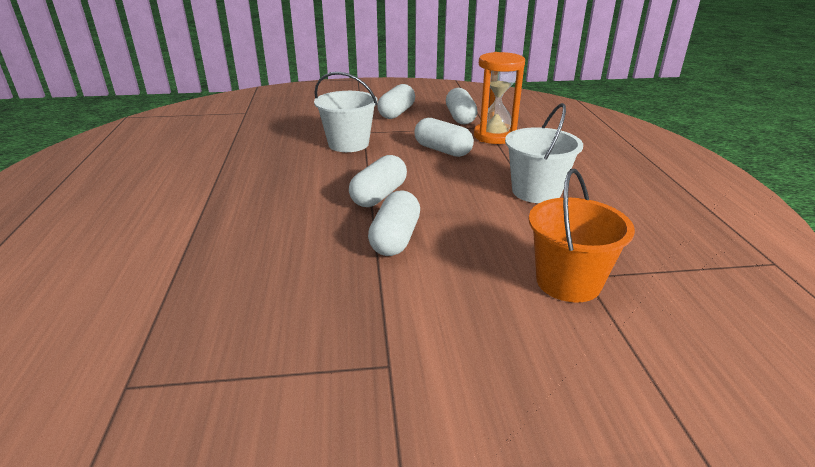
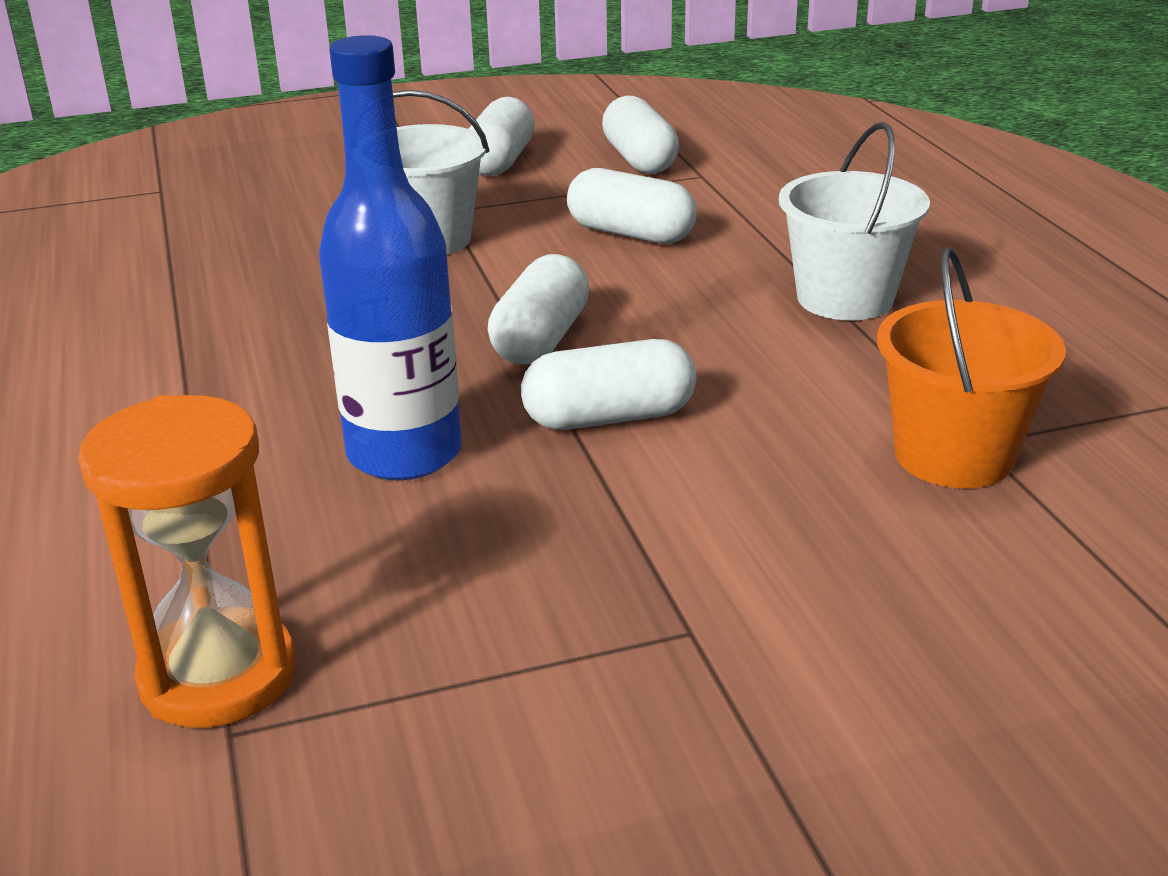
camera: 10 degrees left, 0 degrees up
(288, 245) = (404, 454): none -> blue bottle
(395, 238) = (609, 417): white capsule -> white capsule turned 75 degrees clockwise
(494, 136) = (725, 193): orange hourglass -> orange hourglass (218, 675)

